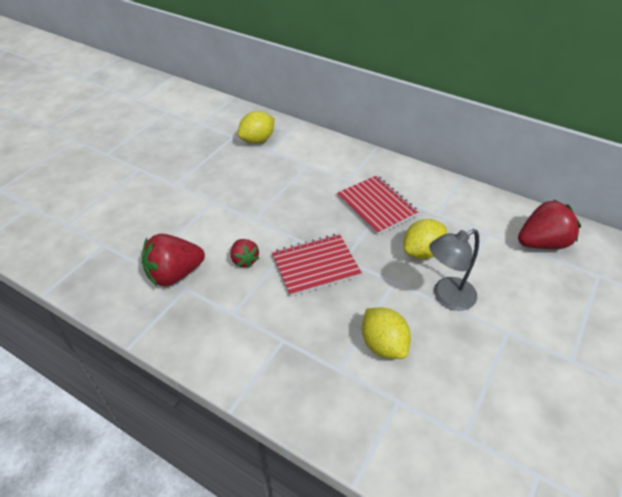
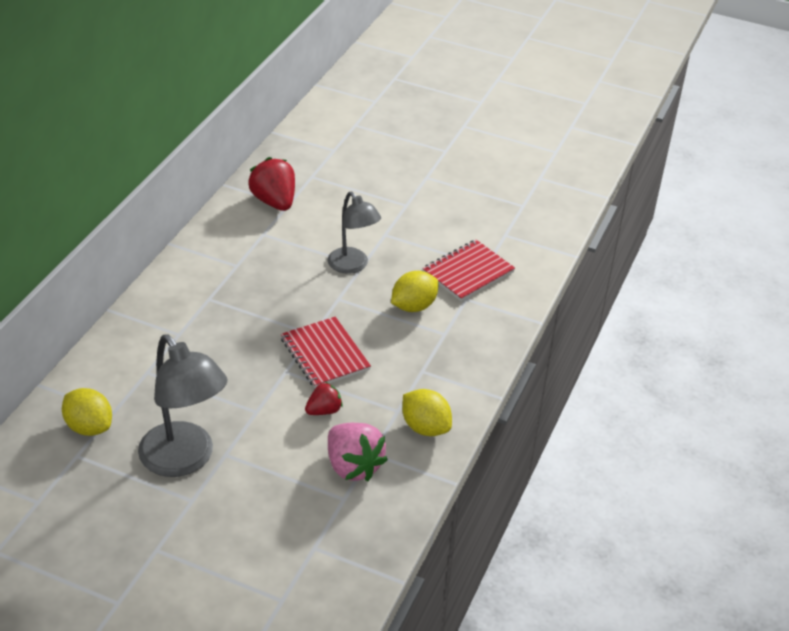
camera: 100 degrees left, 5 degrees down
(174, 274) = (353, 466): red strawberry -> pink strawberry
(213, 181) = (185, 460): none -> grey lamp
(376, 206) = (226, 310): red notebook -> red notebook (468, 272)
(422, 252) = (295, 279): yellow lemon -> yellow lemon (425, 427)

